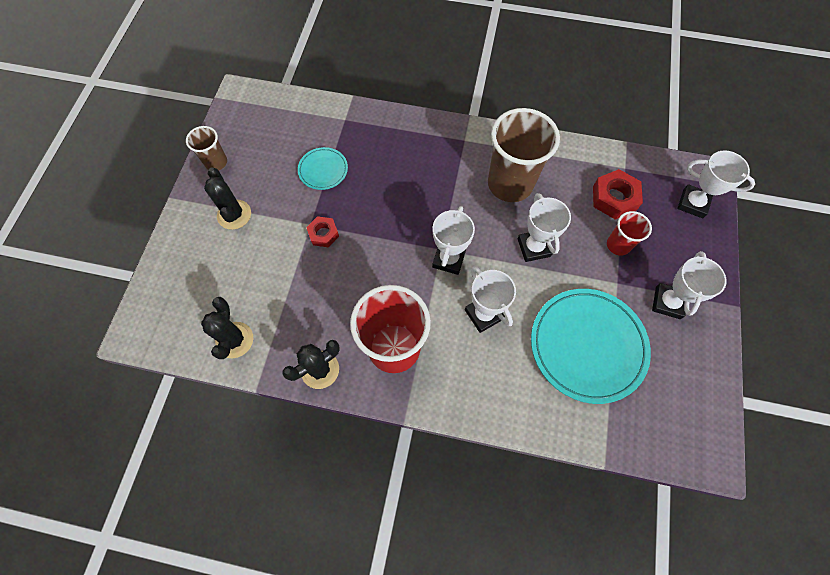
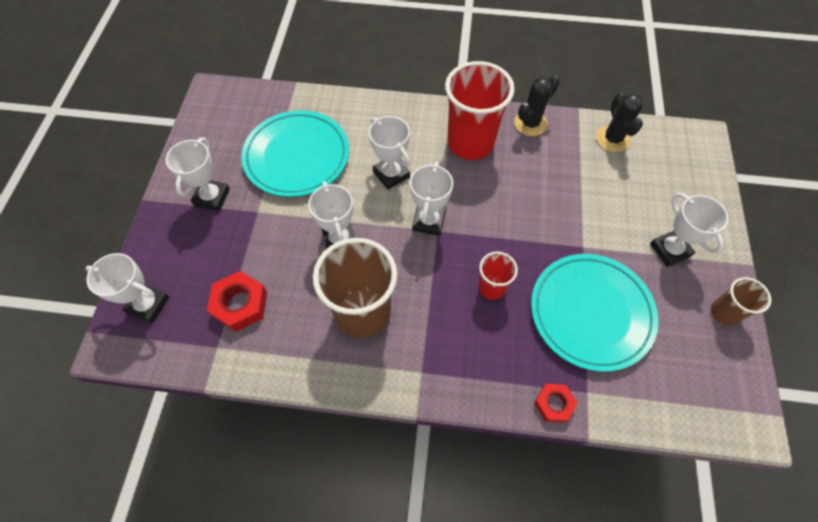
camera: 175 degrees right, 5 degrees down
(234, 215) = (669, 250): black cactus -> white trophy
(323, 170) = (591, 313): turquoise plate -> turquoise plate, size x2.03
(323, 234) = (565, 237): red nut -> red nut (553, 404)
(618, 245) = (248, 249): red cup -> red cup (491, 287)

